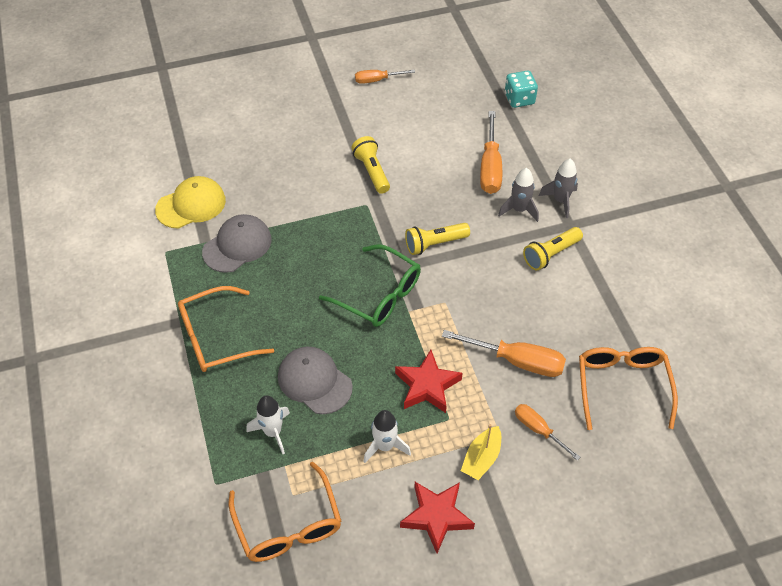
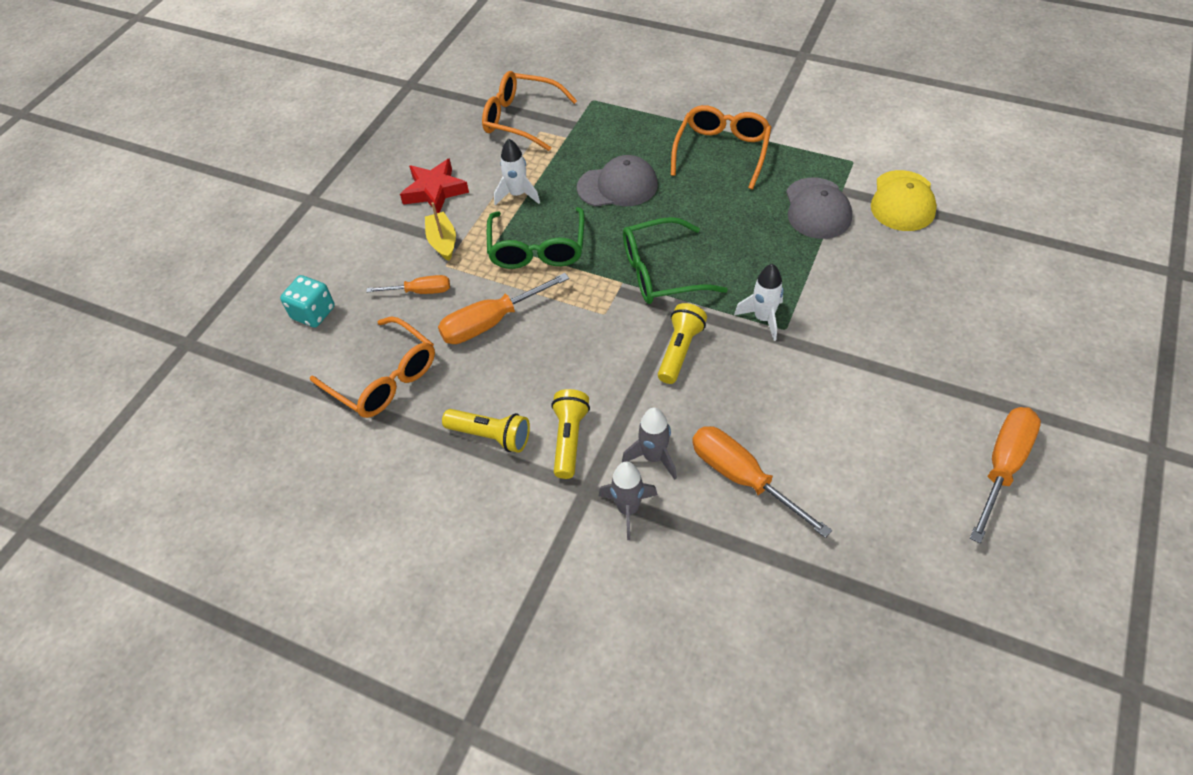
camera: 135 degrees right, 0 degrees up
(273, 432) = (599, 143): white rocket -> white rocket (763, 318)
(372, 171) = (832, 362): yellow flashlight -> yellow flashlight (491, 436)
(377, 80) = (1002, 467): orange screwdriver -> orange screwdriver, size x1.65
(427, 386) = (537, 249): red star -> green glasses
(519, 99) = (840, 609): turquoise dice -> turquoise dice (313, 313)

